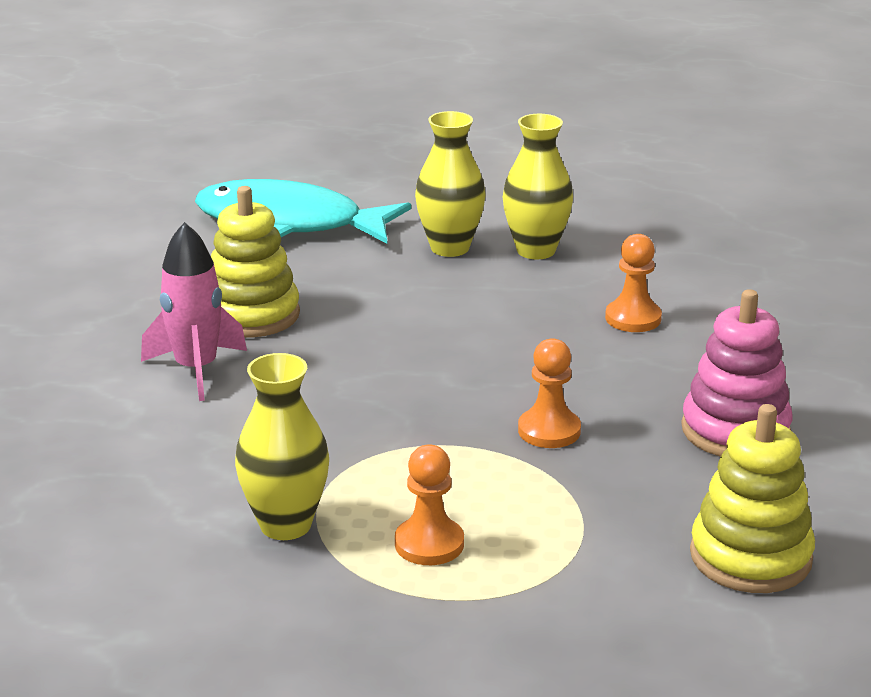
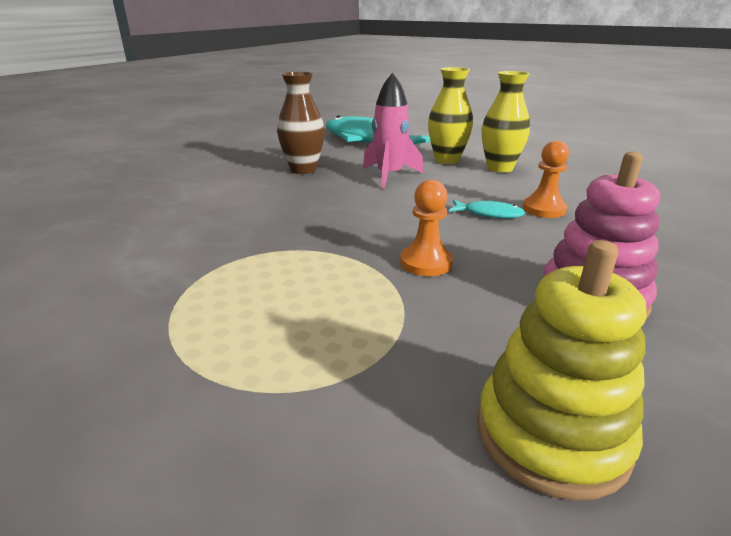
camera: 25 degrees right, 0 degrees up
(196, 369) = (241, 186): pink rocket -> pink rocket (389, 176)
(252, 315) = (303, 170): yellow stacking toy -> brown vase
(285, 525) = (170, 279): yellow vase -> none
(429, 544) = (249, 322): orange pawn -> none
(573, 341) = (489, 214): none -> turquoise fish

